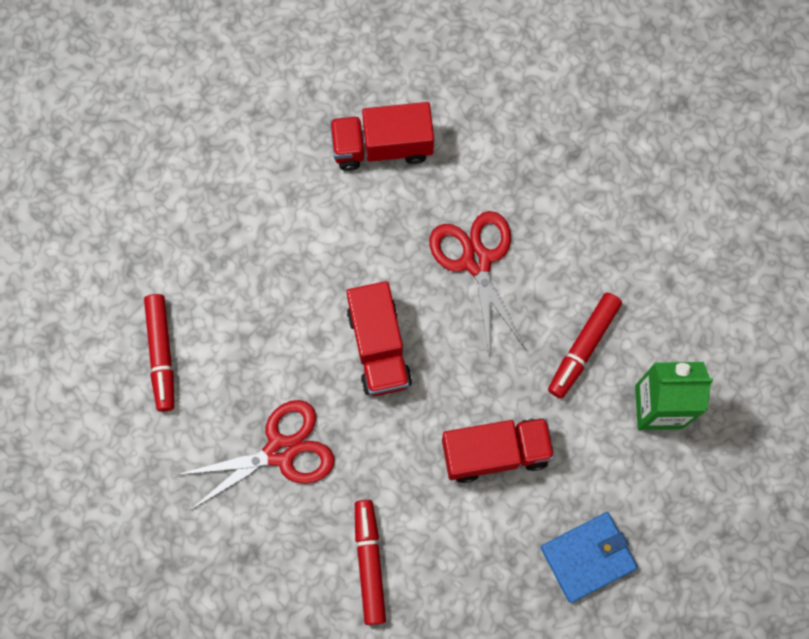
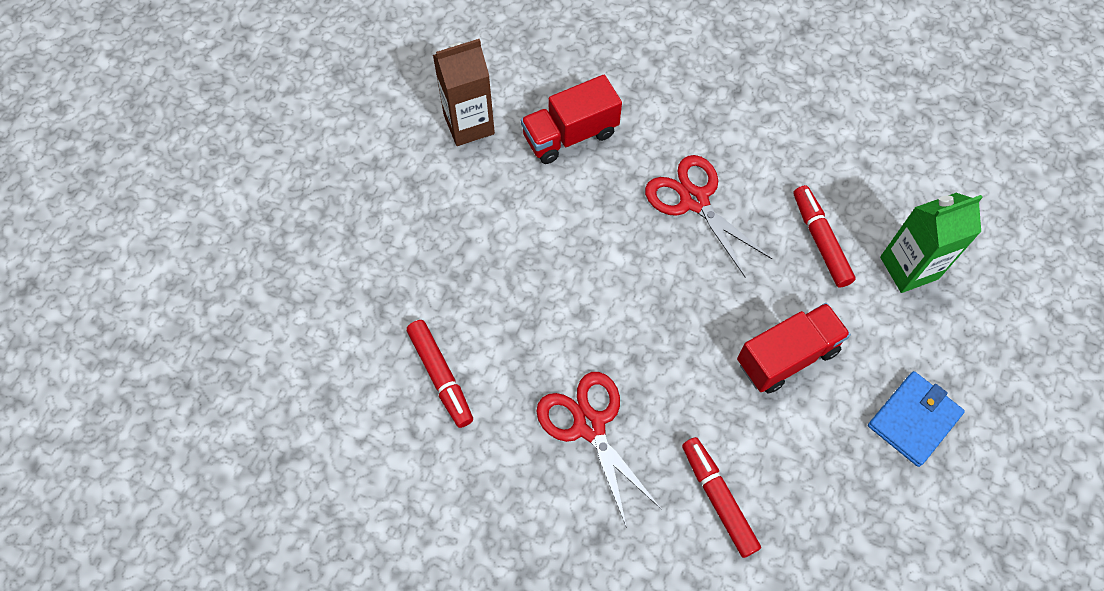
camera: 20 degrees left, 10 degrees down
(280, 451) = (589, 425): red scissors -> red scissors turned 75 degrees counterclockwise
(285, 100) = (469, 124): none -> brown carton
(379, 347) = (640, 301): red truck -> none
(583, 347) = (820, 240): red marker -> red marker turned 150 degrees clockwise

